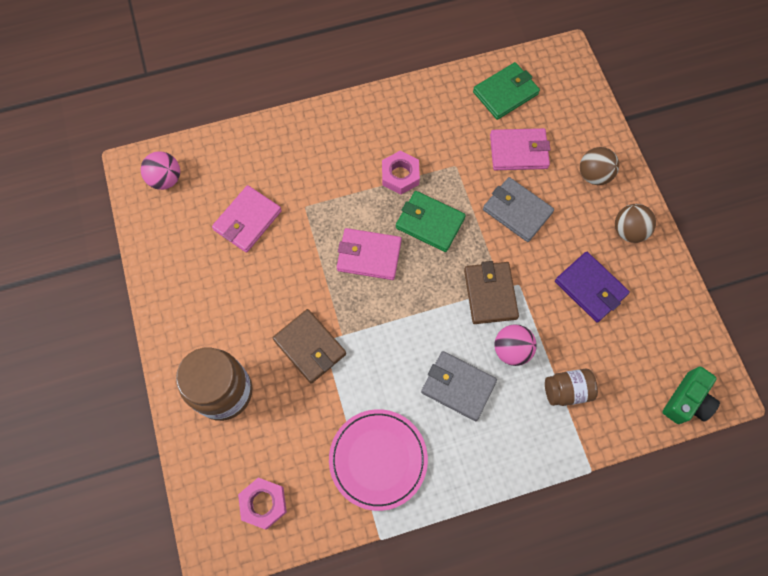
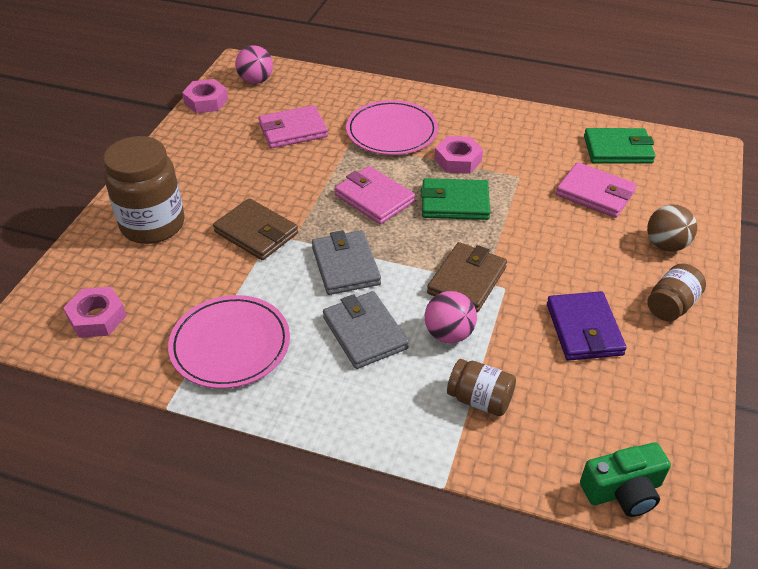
camera: 35 degrees right, 25 degrees down
(144, 231) = (206, 101): none -> pink nut
(310, 347) = (256, 233): brown wallet -> brown wallet turned 45 degrees counterclockwise
(327, 174) = (391, 131): none -> pink plate
(430, 223) = (455, 203): green wallet -> green wallet turned 60 degrees counterclockwise
(517, 211) = (553, 234): grey wallet -> grey wallet (345, 266)
(628, 231) = (671, 305): brown ball -> brown jar

